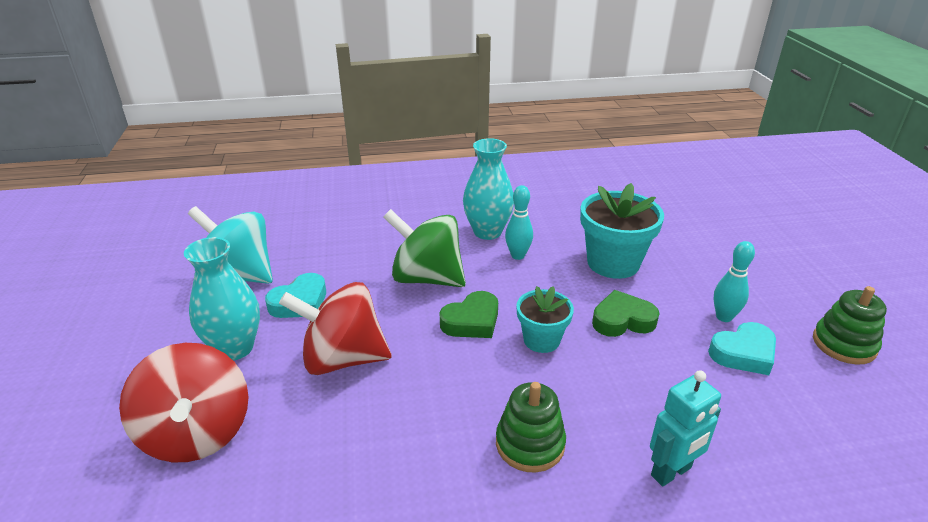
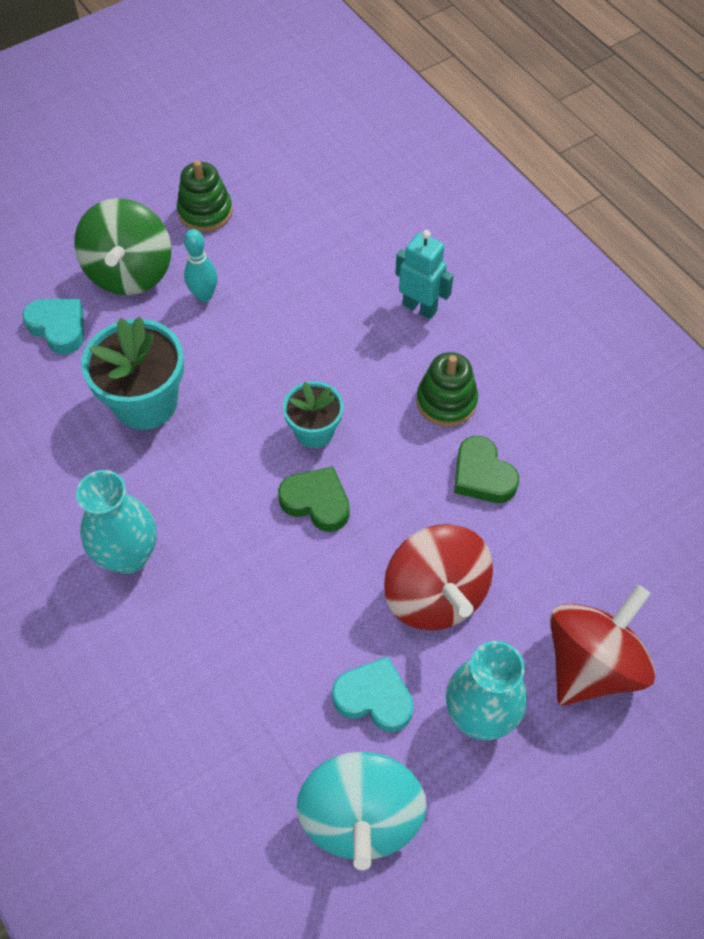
camera: 115 degrees left, 25 degrees up
(427, 278) = (261, 581): green spinning top -> green spinning top (130, 273)
(518, 255) = (171, 502): turquoise bowling pin -> none
(622, 320) = (249, 373): green heart -> green heart (482, 475)
(743, 353) = (254, 277): turquoise heart -> turquoise heart (59, 328)

